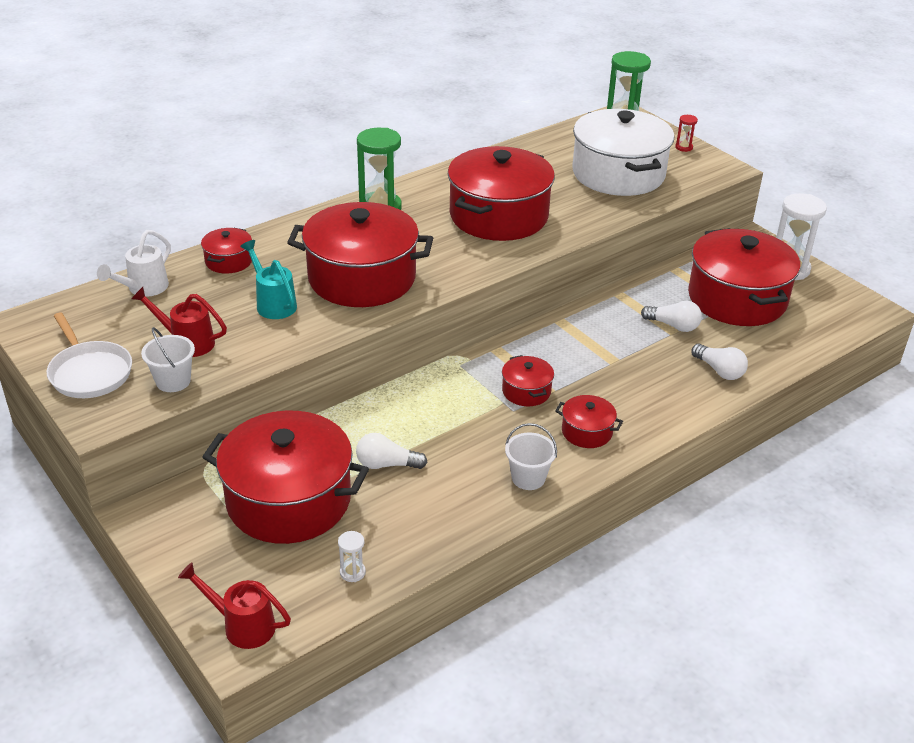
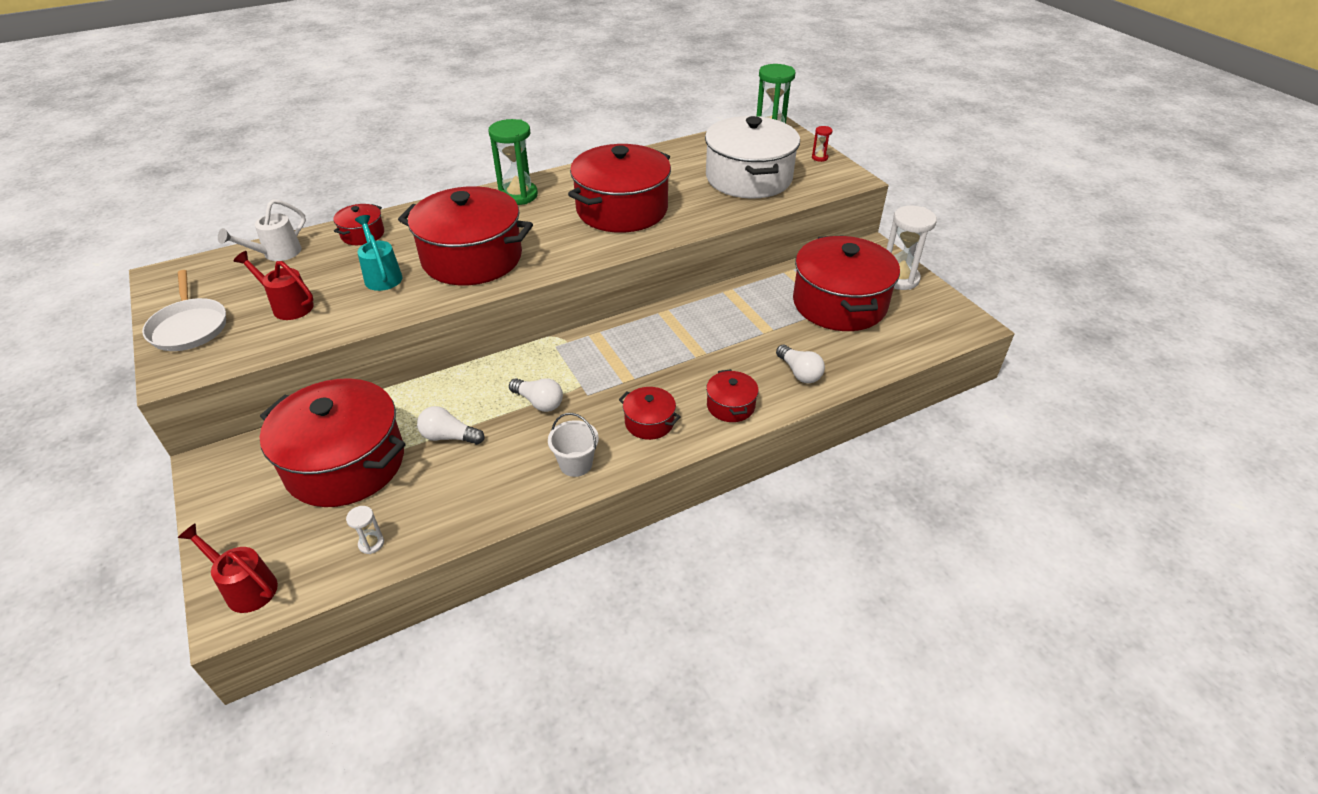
camera: 10 degrees right, 5 degrees up
(173, 381) = (257, 341): white bucket -> none
(526, 391) = (607, 377): red pot -> red pot (730, 406)
(673, 326) = (769, 325): white light bulb -> white light bulb (539, 402)

